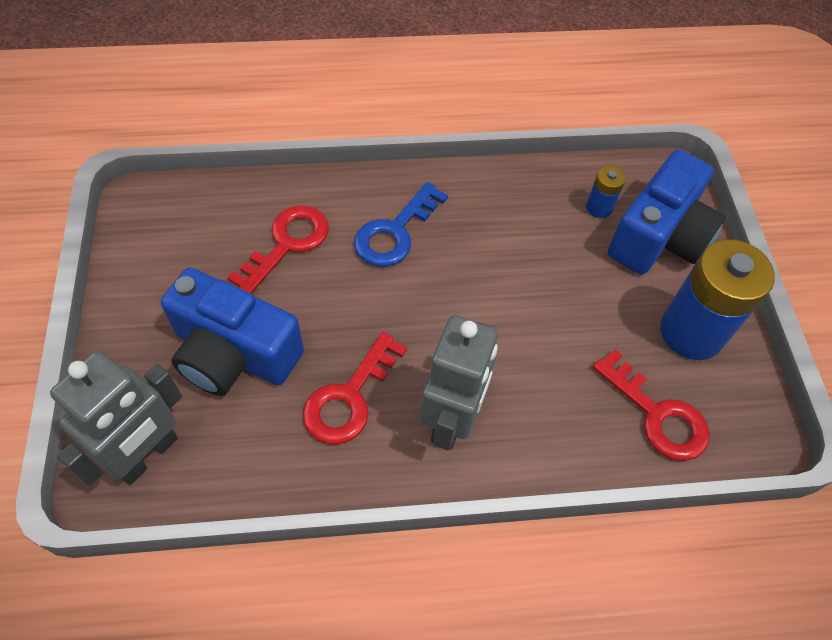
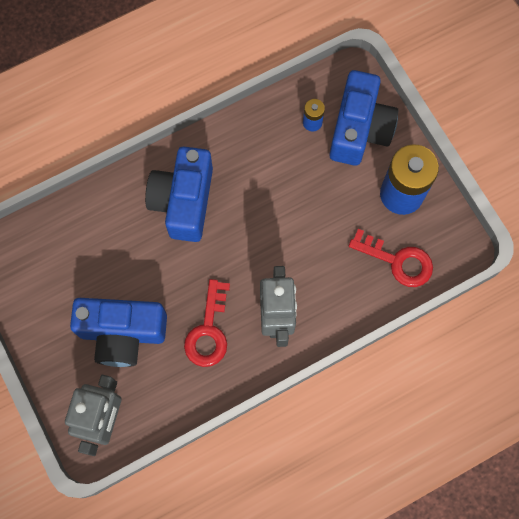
camera: 20 degrees left, 15 degrees up
(287, 243) = (116, 241): red key -> none
(395, 232) = (183, 201): blue key -> blue camera

